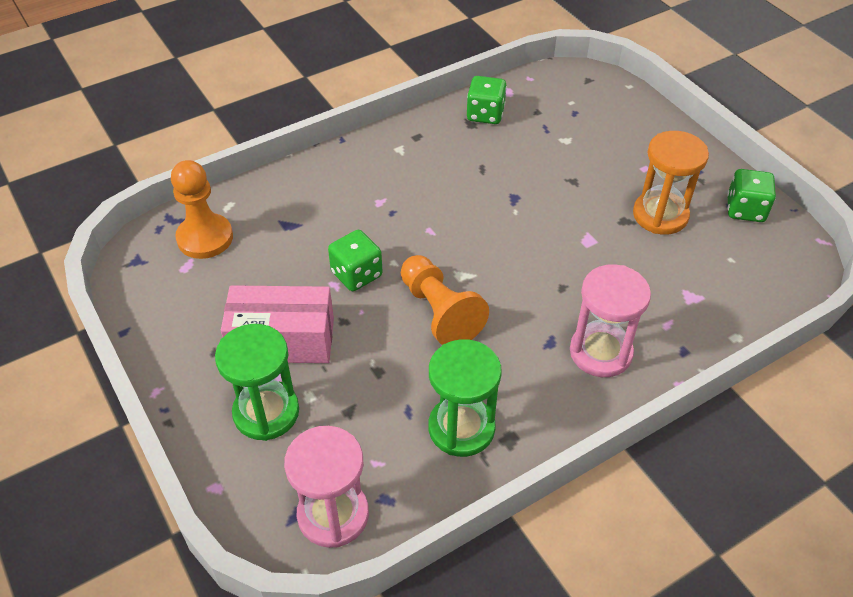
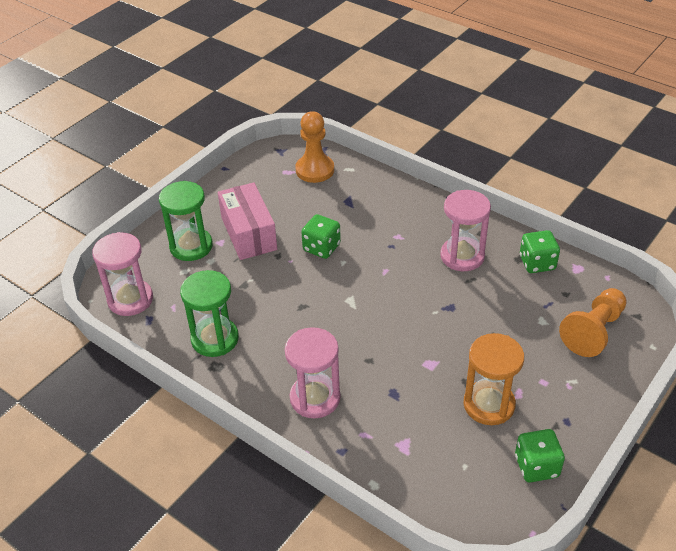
camera: 70 degrees right, 5 degrees down
(439, 312) = (309, 299): orange pawn -> orange pawn (593, 331)
(443, 162) = (462, 256): none -> pink hourglass

